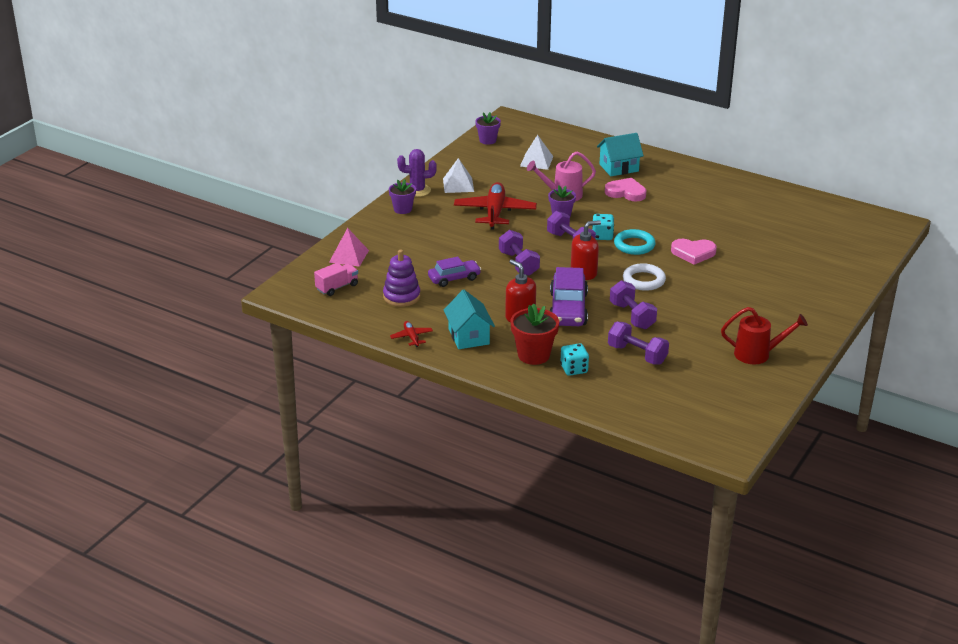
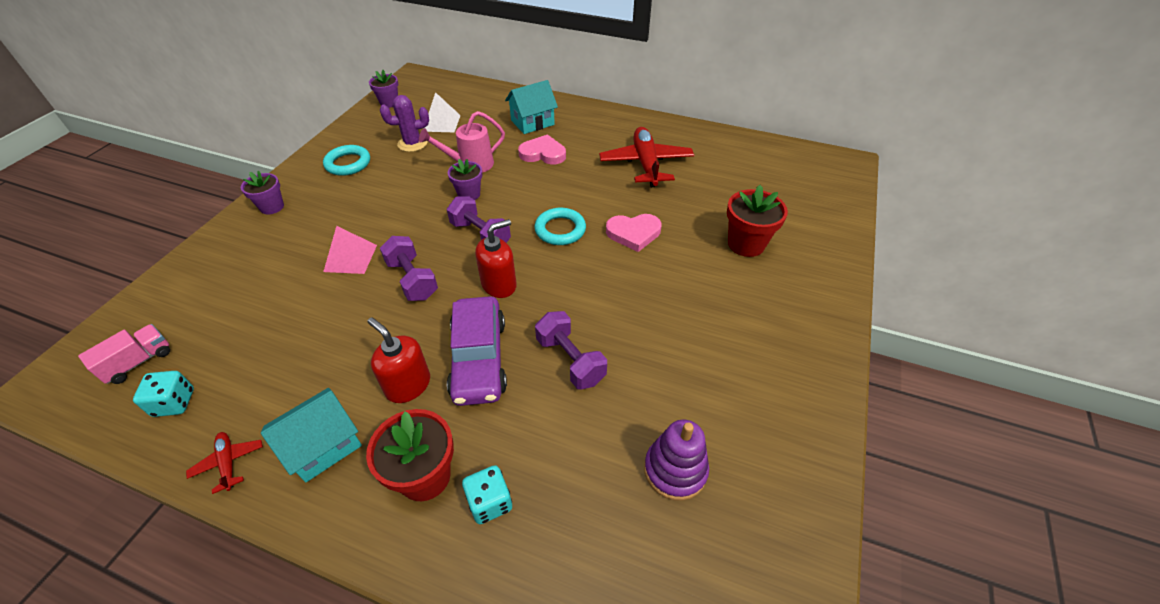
camera: 10 degrees left, 15 degrees up
(349, 256) = (176, 296): pink pyramid -> pink pyramid (350, 258)
(401, 297) = (234, 368): purple stacking toy -> purple stacking toy (675, 470)
(417, 190) = (296, 177): purple cactus -> purple cactus (412, 143)
(454, 278) = (319, 319): purple car -> none
(458, 185) = (348, 163): white pyramid -> turquoise ring
(468, 336) = (323, 446): turquoise house -> turquoise house turned 75 degrees clockwise
(495, 213) = (388, 199): red plane -> red plane (646, 164)
(602, 236) = (520, 220): turquoise dice -> turquoise dice (174, 403)
(637, 354) = (586, 447): purple dumbbell -> none
(644, 280) = (579, 288): white ring -> none
(757, 354) = (762, 416): red watering can -> none
(783, 268) = (746, 244): none -> red flower pot

